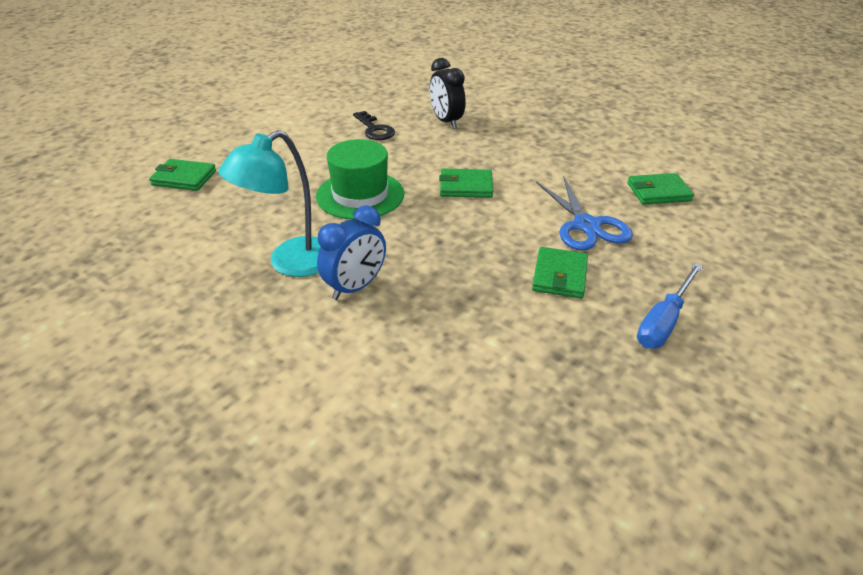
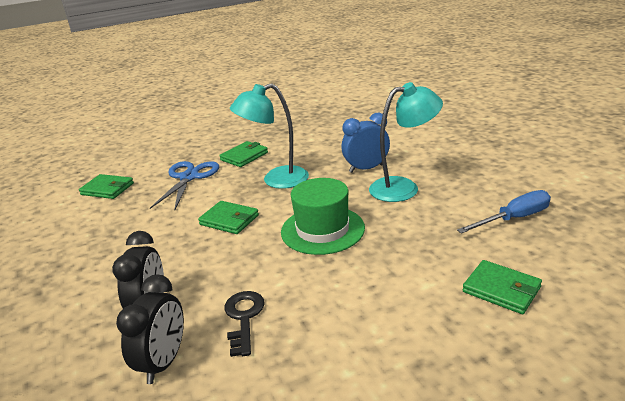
camera: 150 degrees left, 10 degrees down
(404, 105) = (164, 362): none -> black clock
(466, 243) = (276, 180): none -> turquoise lamp
(664, 321) = (224, 134): blue screwdriver -> blue screwdriver (514, 219)

